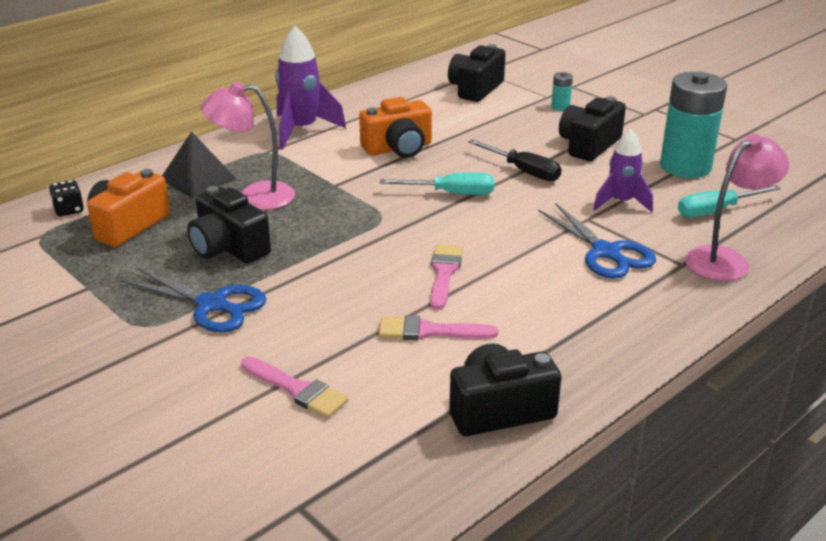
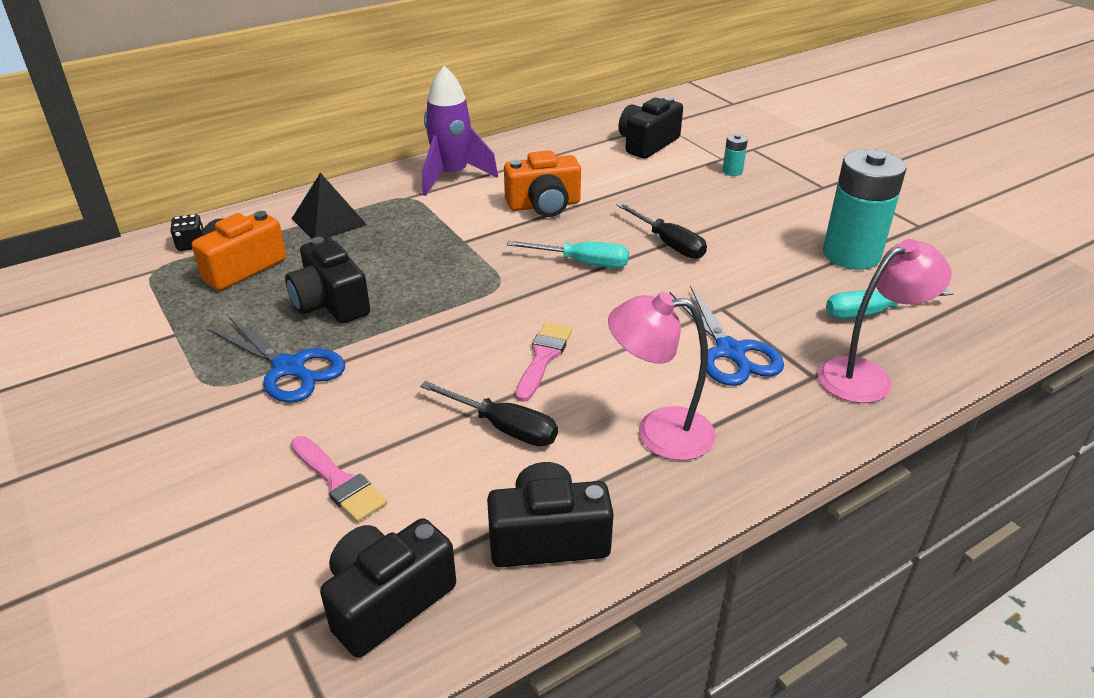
camera: 10 degrees right, 5 degrees up
(254, 196) = (377, 247): pink lamp -> pink lamp (658, 432)
(429, 331) = (503, 427): pink brush -> black screwdriver
(589, 145) = (750, 219): black camera -> black camera (387, 601)
(621, 202) = (765, 291): purple rocket -> none

